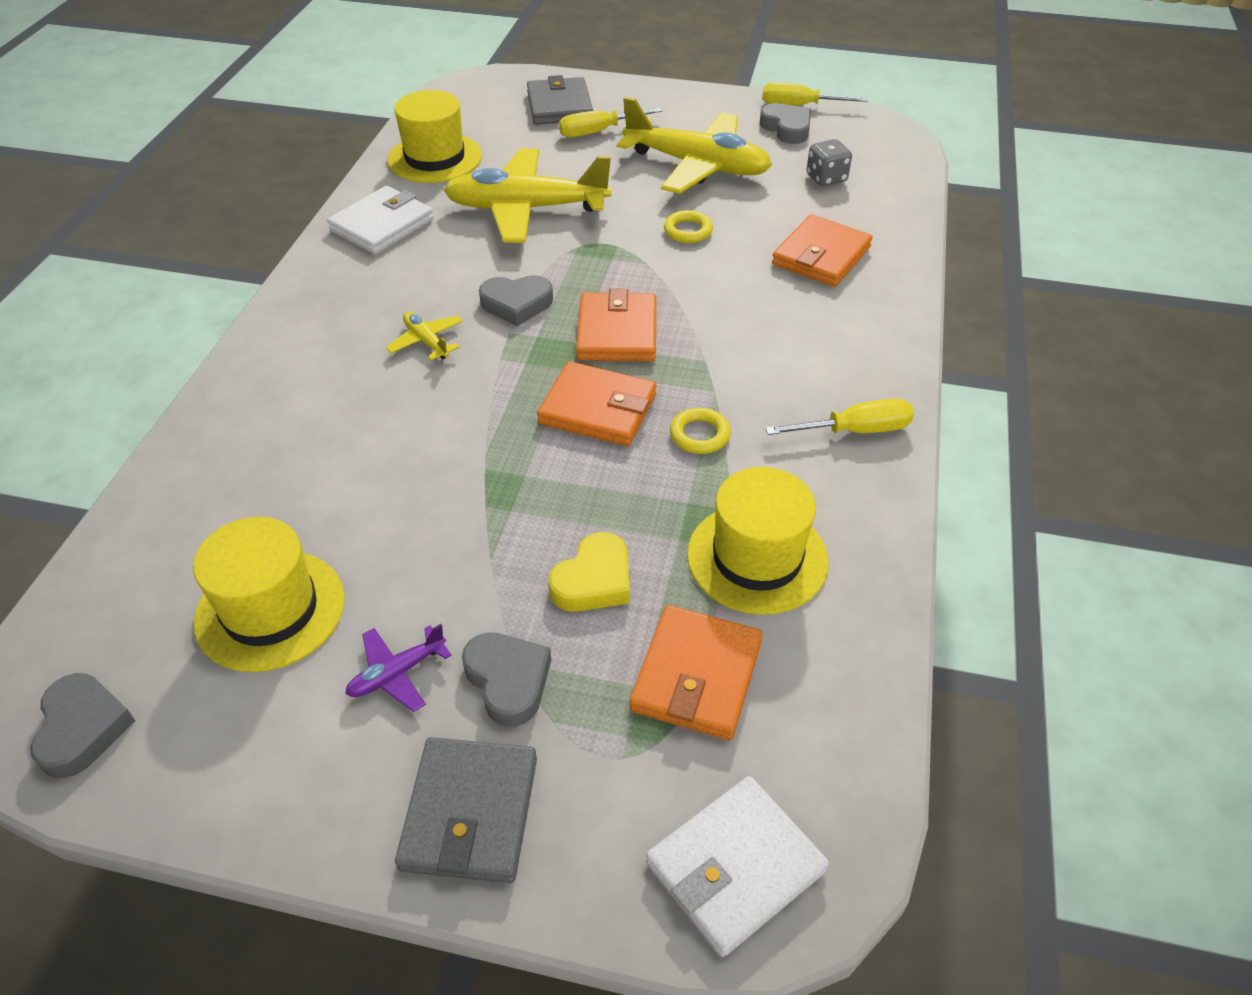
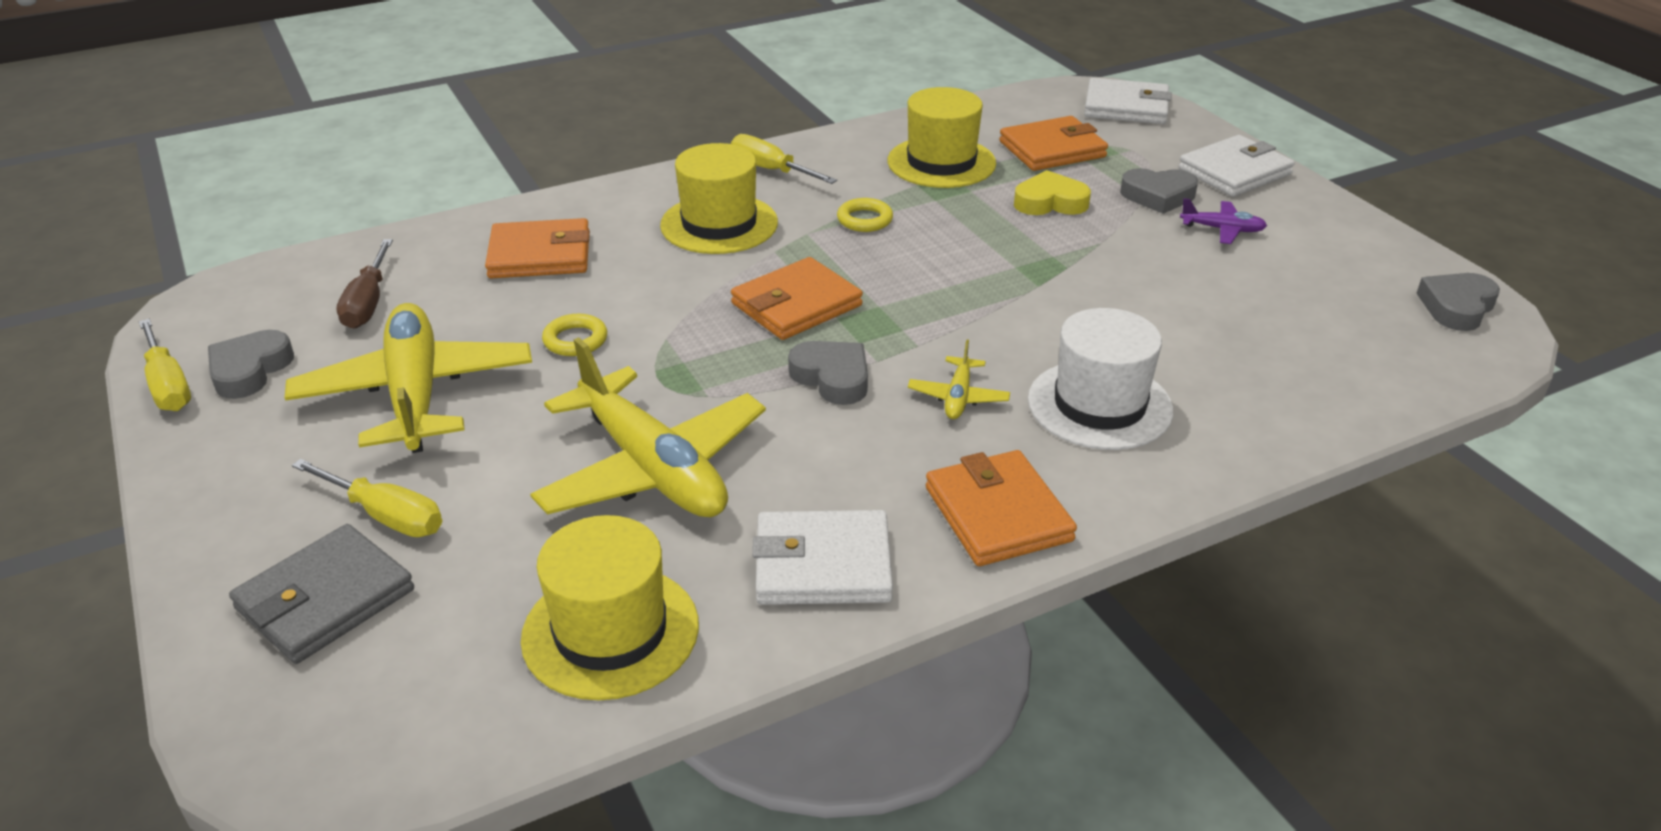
camera: 130 degrees left, 10 degrees down
(270, 610) = (1282, 296): yellow hat -> yellow hat (719, 224)
(331, 395) = (1099, 405): none -> white hat
(470, 813) = (1234, 172): grey wallet -> white wallet
(508, 681) = (1158, 196): grey heart -> grey heart turned 105 degrees counterclockwise
(598, 409) = (903, 270): orange wallet -> orange wallet (997, 514)
(826, 178) = (368, 302): grey dice -> brown screwdriver

